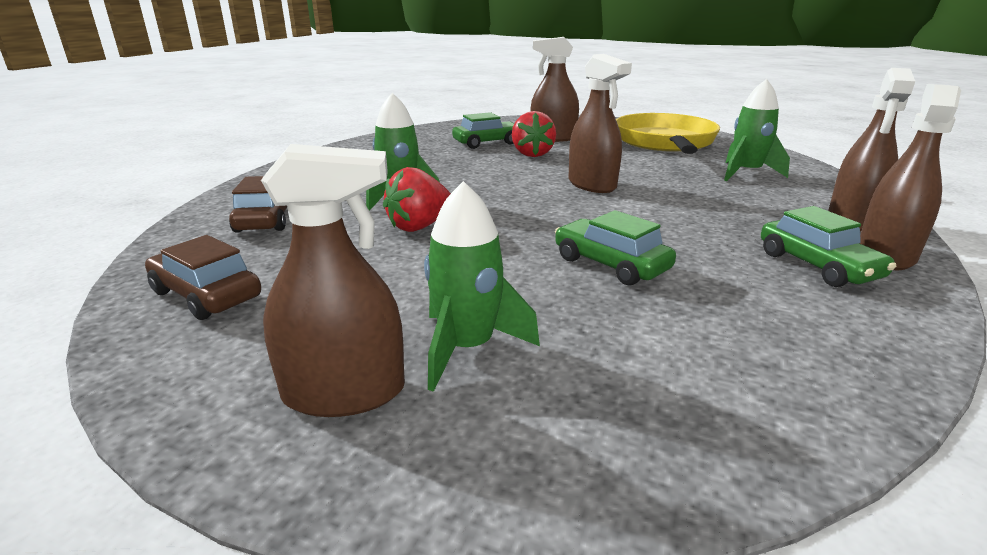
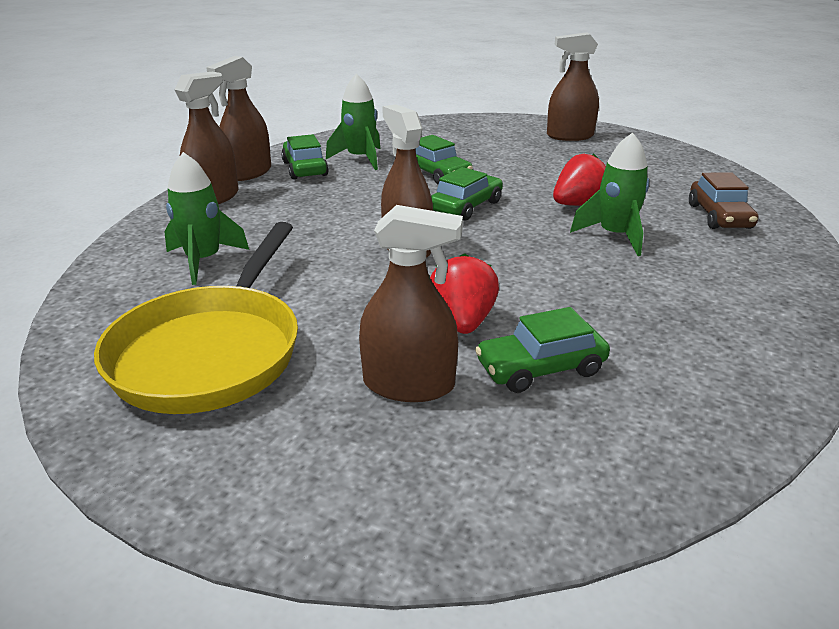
camera: 175 degrees left, 5 degrees up
(206, 295) = (679, 167): brown car -> none
(467, 348) = (523, 145): green rocket -> green rocket (360, 159)
(551, 220) = (466, 206): none -> green car

